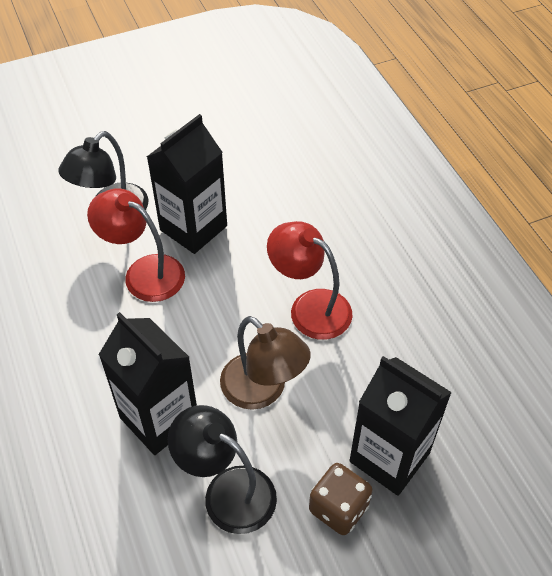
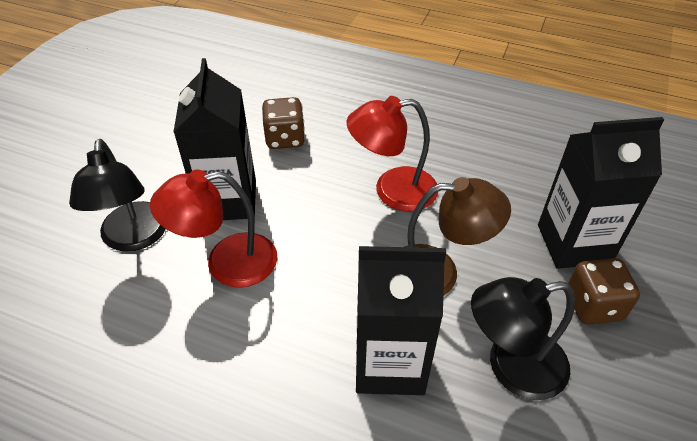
camera: 45 degrees left, 5 degrees down
(285, 207) = (285, 138): none -> brown dice

